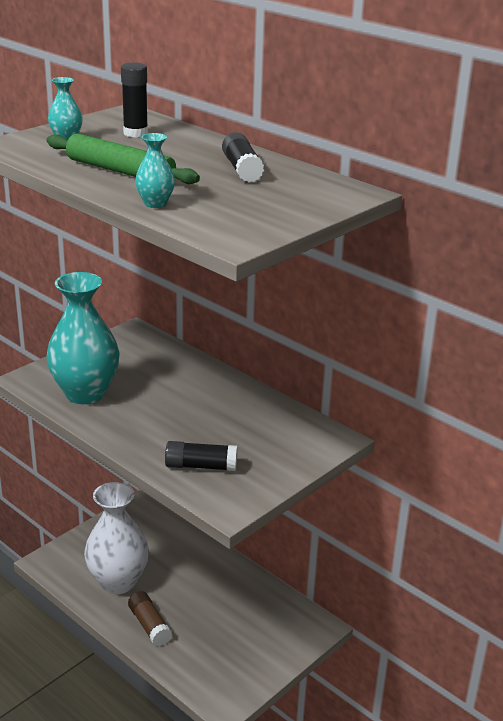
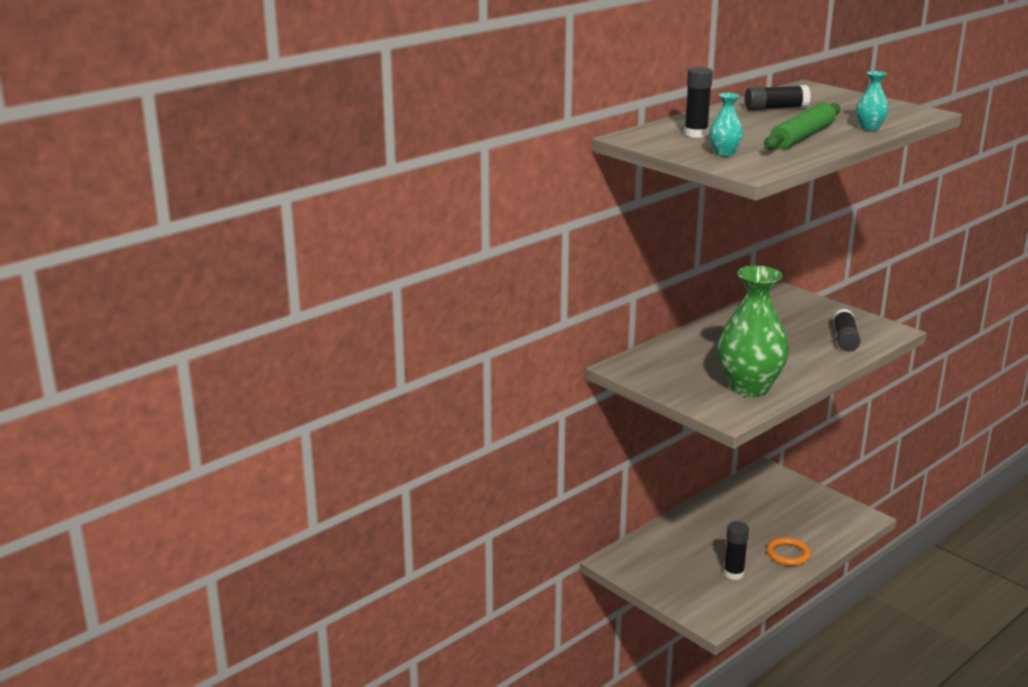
camera: 85 degrees left, 5 degrees down
(85, 393) = (749, 387): turquoise vase -> green vase
(118, 582) = (733, 573): white vase -> black glue stick
(149, 625) = (788, 554): brown glue stick -> orange ring

